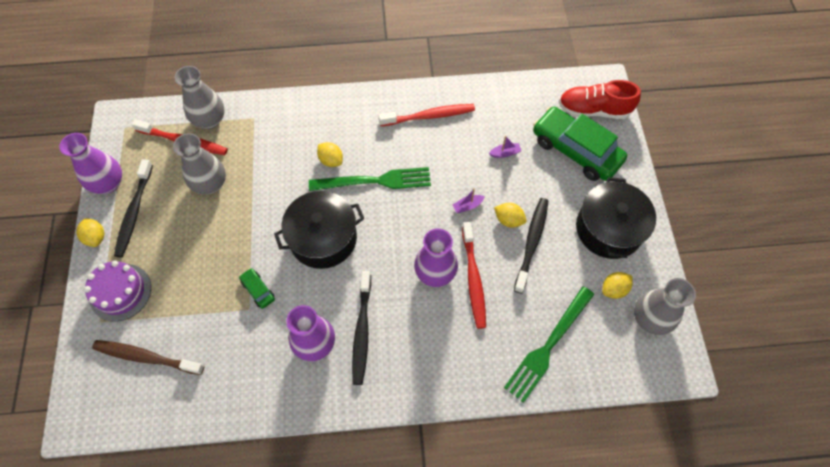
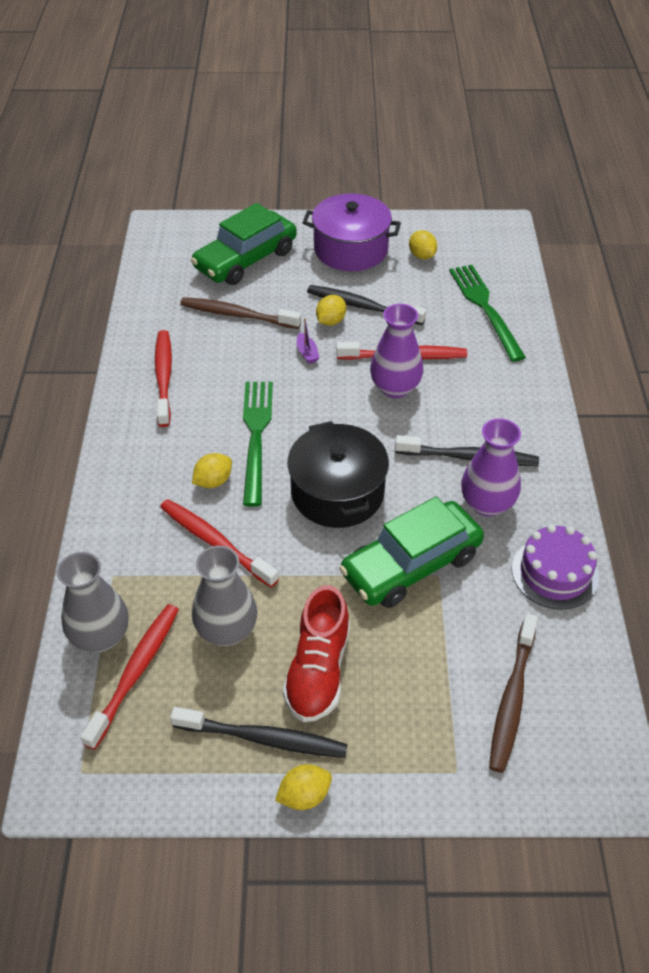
camera: 85 degrees left, 15 degrees down
(108, 183) = (198, 787): purple vase -> none
(120, 292) = (407, 745): purple cake -> purple cake (554, 573)
(258, 290) = (411, 565): green car -> green car, size x2.38
(278, 169) = (215, 542): none -> red toothbrush
(505, 153) = (237, 315): purple boat -> brown toothbrush
(548, 346) = (485, 308): green fork -> green fork turned 150 degrees counterclockwise
(593, 110) = (193, 239): red shoe -> red shoe (318, 670)
(608, 229) = (351, 249): black pot -> purple pot
(650, 319) = (454, 237): grey vase -> none

